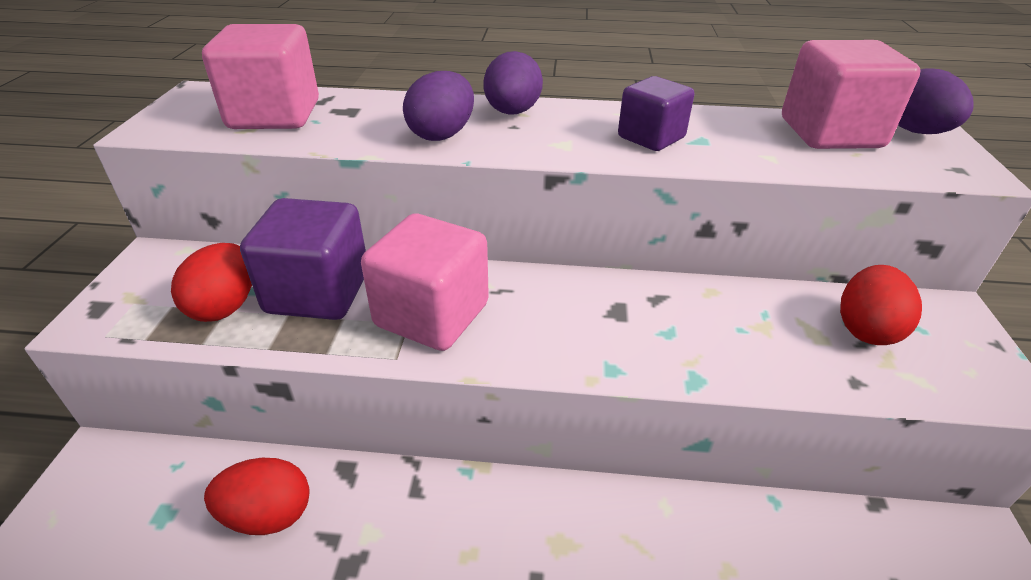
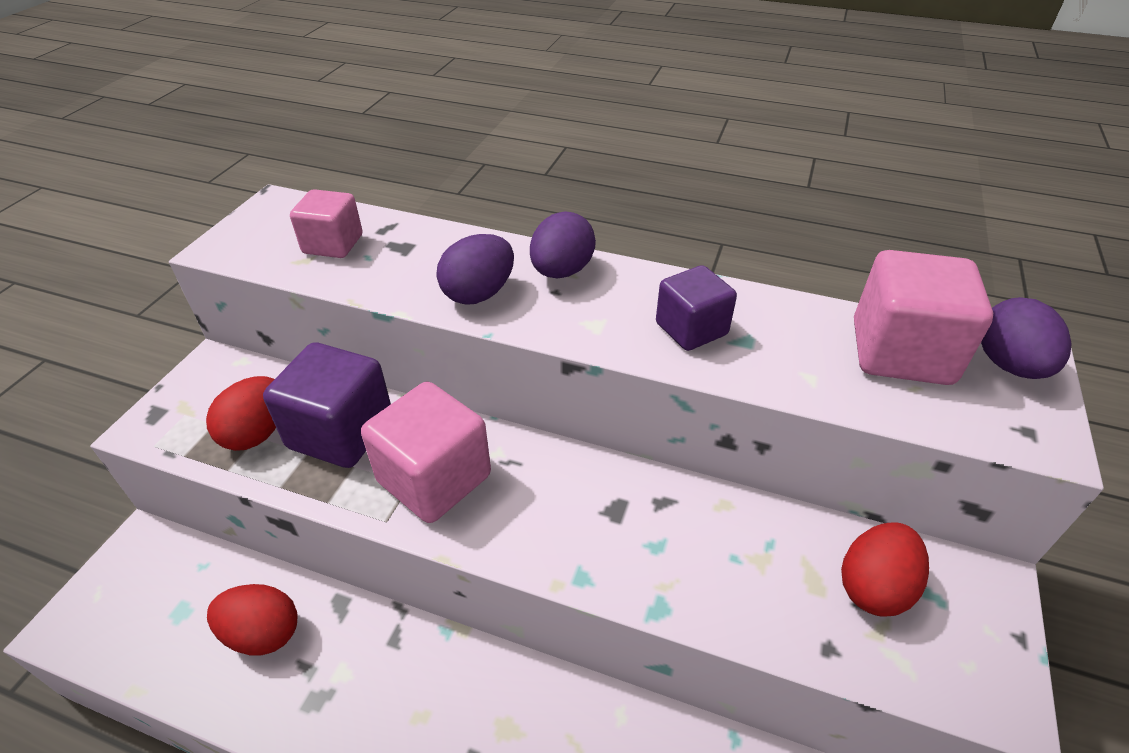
camera: 15 degrees right, 5 degrees up
(274, 115) = (333, 244): pink cube -> pink cube, size x0.63

